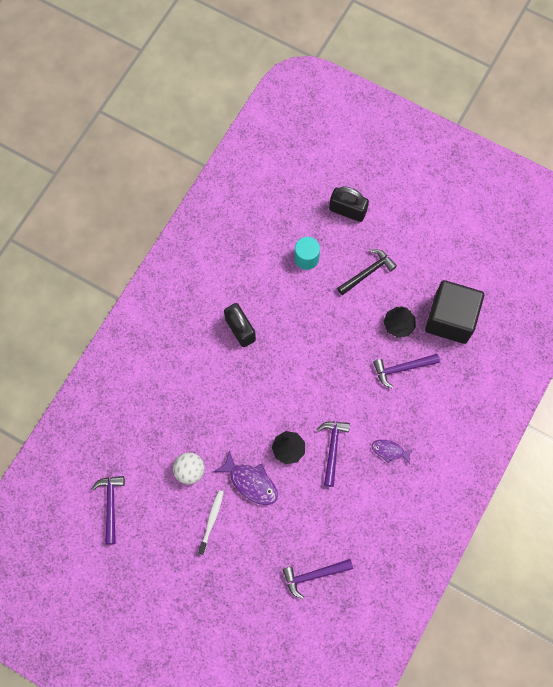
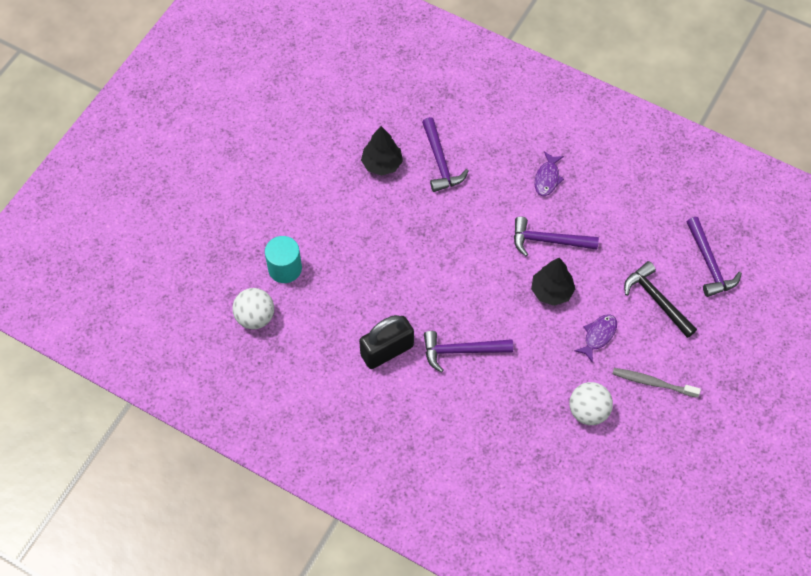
camera: 90 degrees left, 10 degrees down
(110, 505) = (644, 513): purple hammer -> purple hammer (461, 351)
(211, 520) = (652, 383): white toothbrush -> grey toothbrush
(251, 482) = (598, 336): purple fish -> purple fish, size x0.62
(267, 240) = (255, 317): none -> white ball
(347, 210) = (217, 218): black padlock -> none
(367, 272) = (308, 197): black hammer -> black hammer (657, 300)
(450, 319) = (375, 108): black cube -> none

